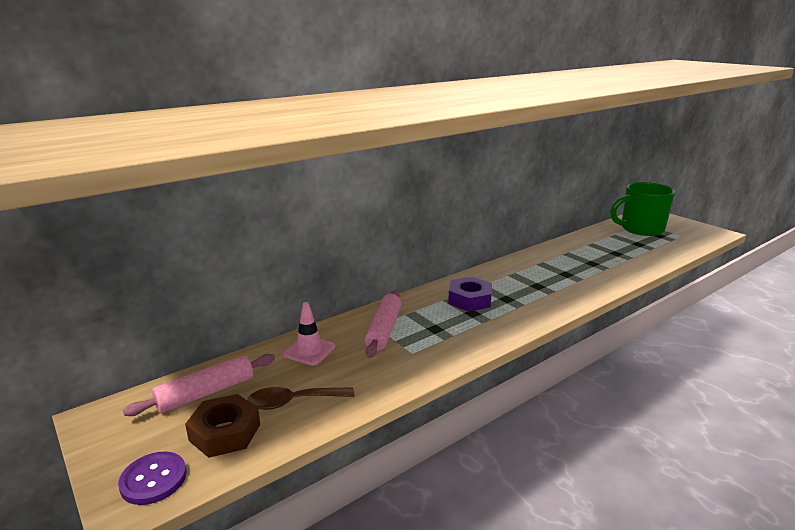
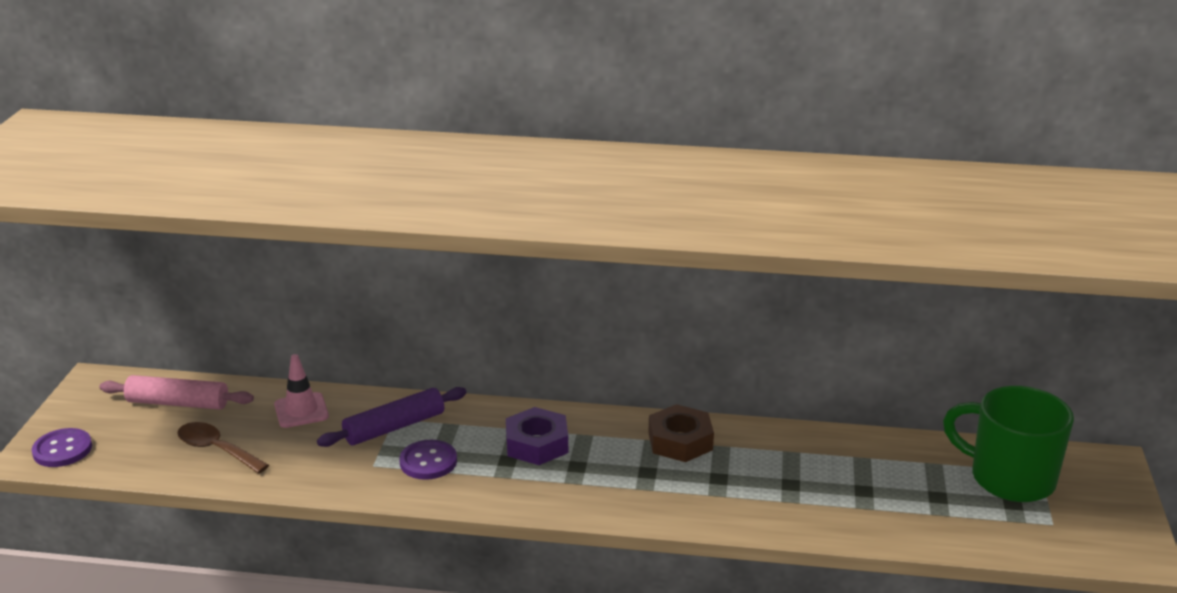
camera: 45 degrees right, 5 degrees up
(225, 432) = (142, 444): brown nut -> brown nut (680, 441)
(384, 329) = (394, 427): pink rolling pin -> purple rolling pin
(437, 334) = (428, 462): none -> purple button

